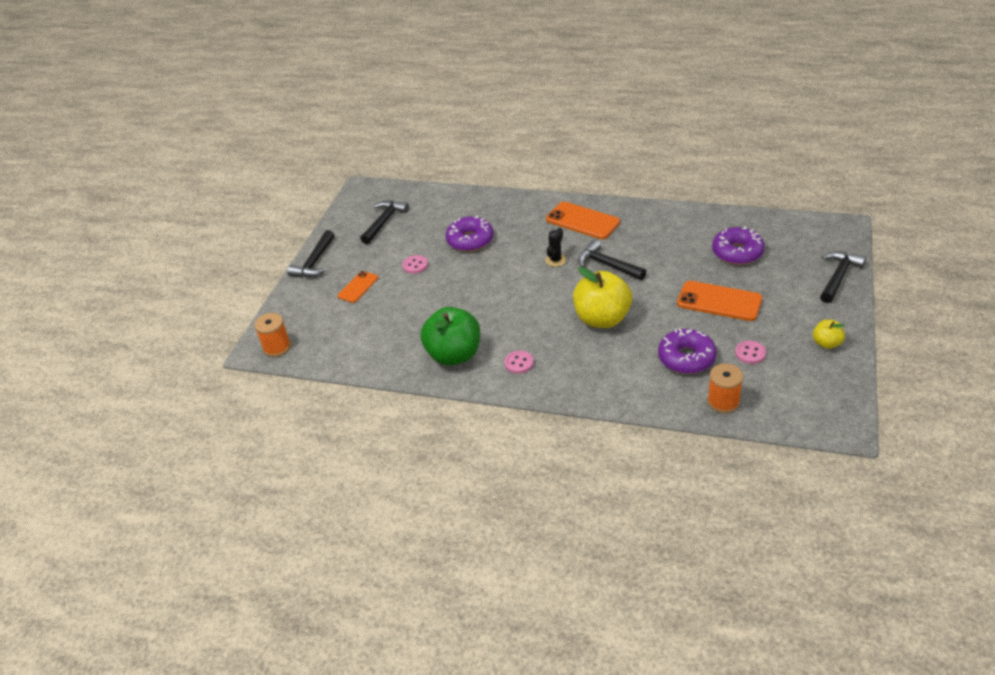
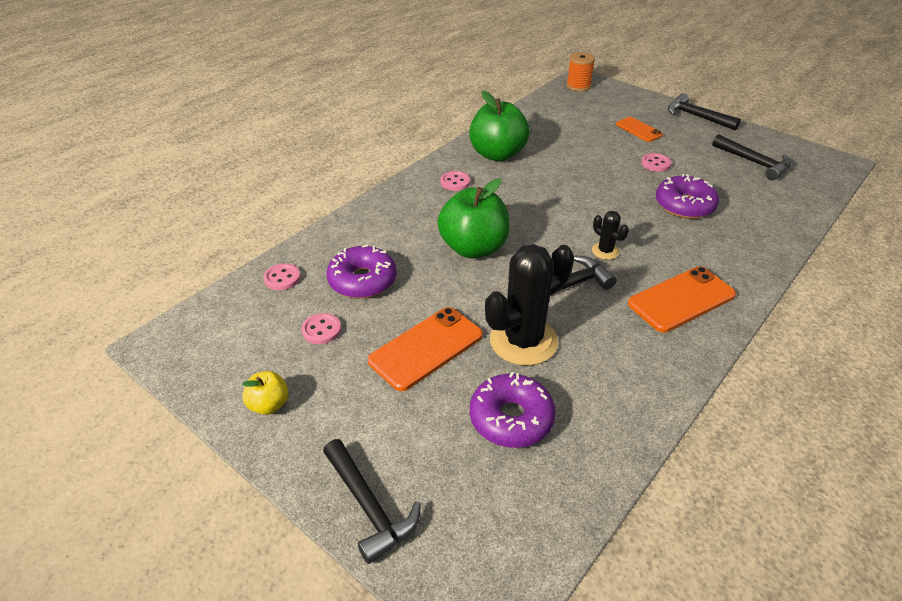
camera: 110 degrees right, 0 degrees up
(602, 319) = (473, 248): yellow apple -> green apple
(675, 267) = (523, 341): none -> black cactus
(723, 402) = (282, 278): orange spool -> pink button

